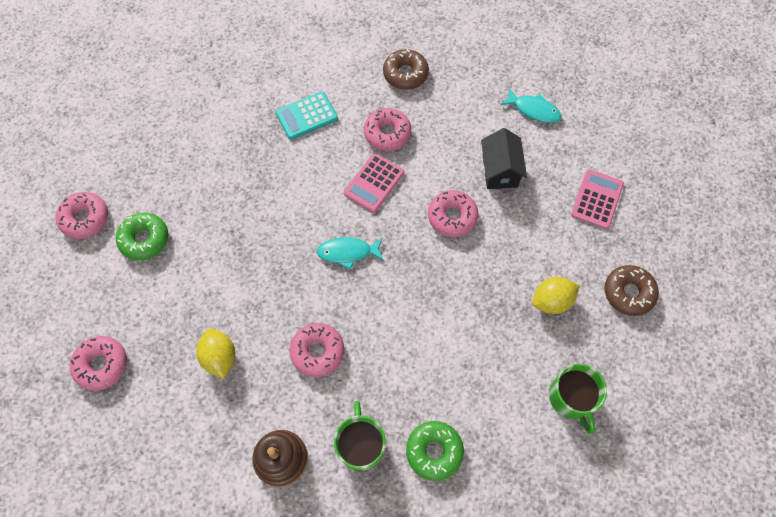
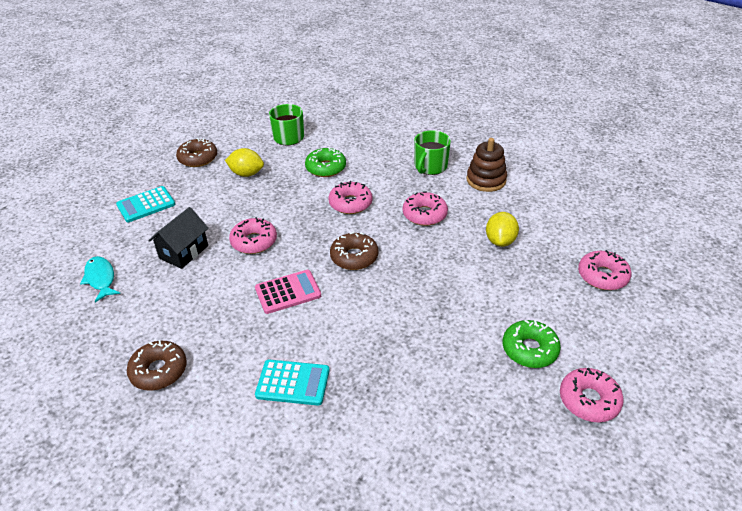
camera: 145 degrees left, 25 degrees down
(347, 252) = (354, 257): turquoise fish -> brown donut
(387, 133) = (236, 325): pink donut -> pink donut (350, 203)
(434, 451) = (388, 149): green donut -> green donut (326, 168)
(597, 199) = (146, 205): pink calculator -> turquoise calculator

